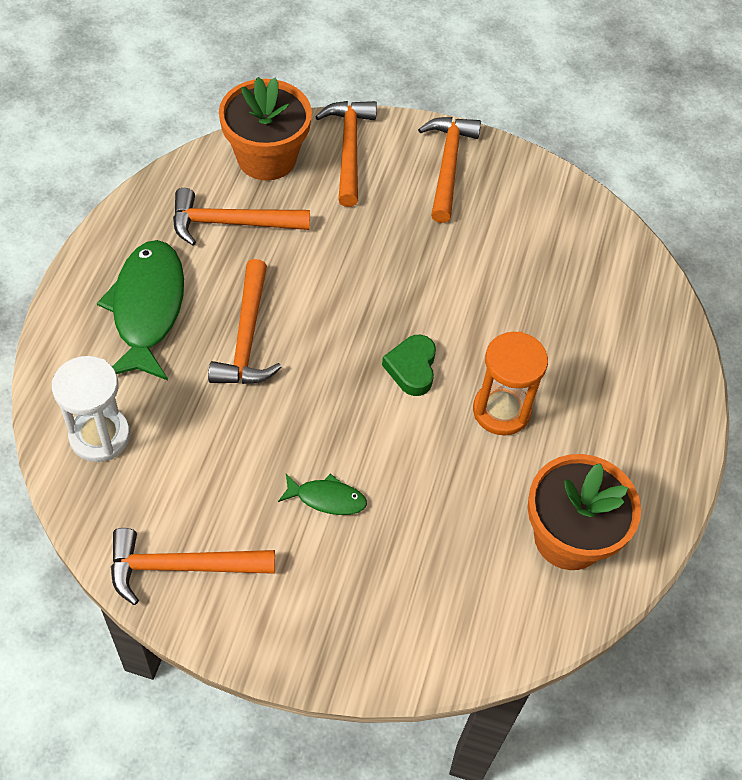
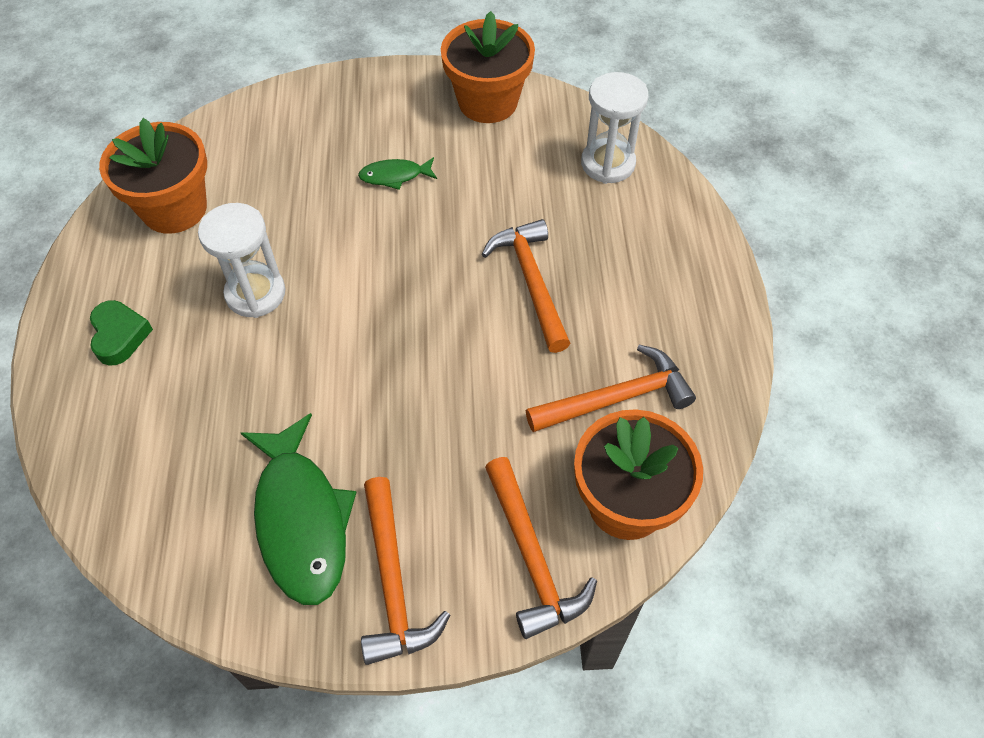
camera: 165 degrees right, 0 degrees up
(147, 308) = (641, 277): green fish -> green fish (301, 519)
(181, 566) = (488, 102): orange hammer -> orange flower pot
(412, 368) = (356, 305): green heart -> green heart (119, 336)
(501, 410) = (255, 293): orange hourglass -> white hourglass

